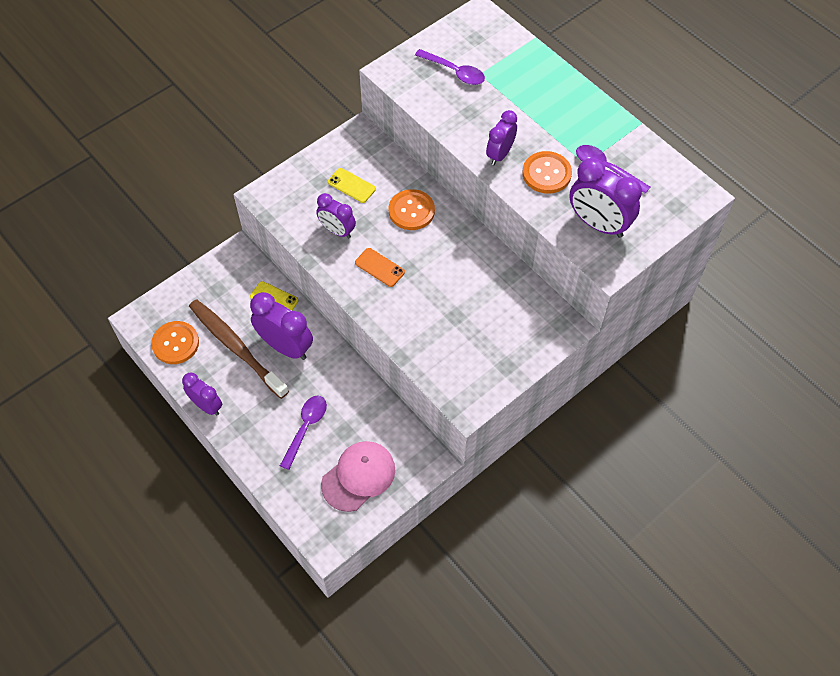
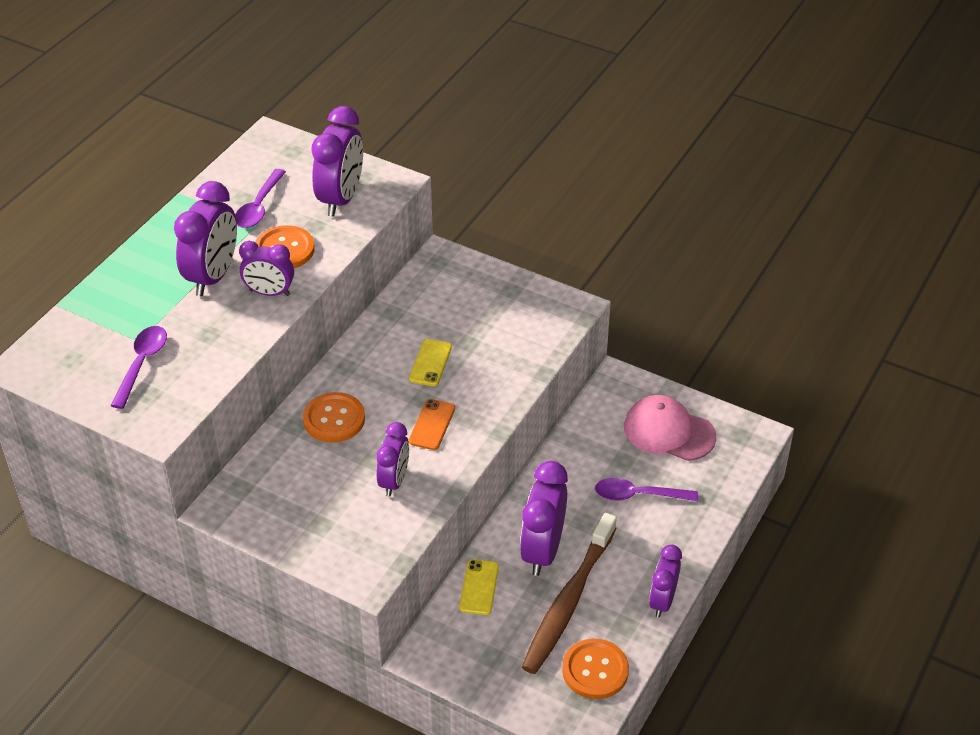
camera: 110 degrees left, 15 degrees down
(351, 185) = (315, 489): yellow phone -> yellow phone (430, 363)
(531, 125) = (213, 276): none -> purple clock

